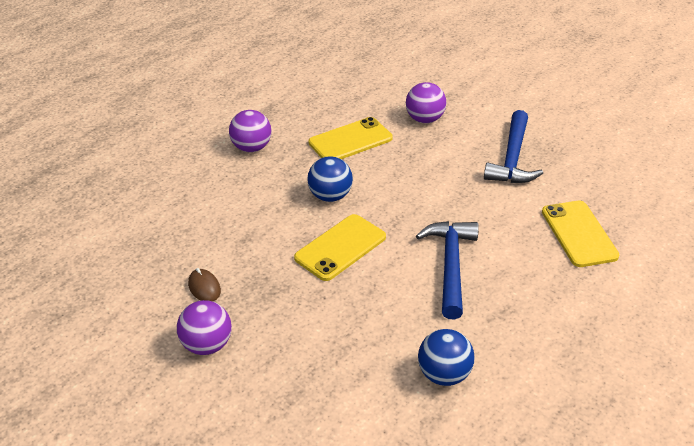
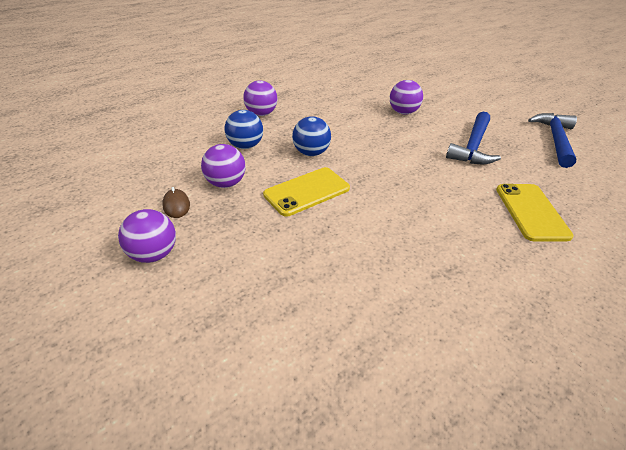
camera: 10 degrees right, 0 degrees up
(247, 252) = (226, 183): none -> purple ball
(350, 140) = (340, 118): yellow phone -> none
(444, 374) = (375, 325): blue ball -> blue ball (245, 146)
(450, 266) = (403, 221): blue hammer -> blue hammer (555, 140)

